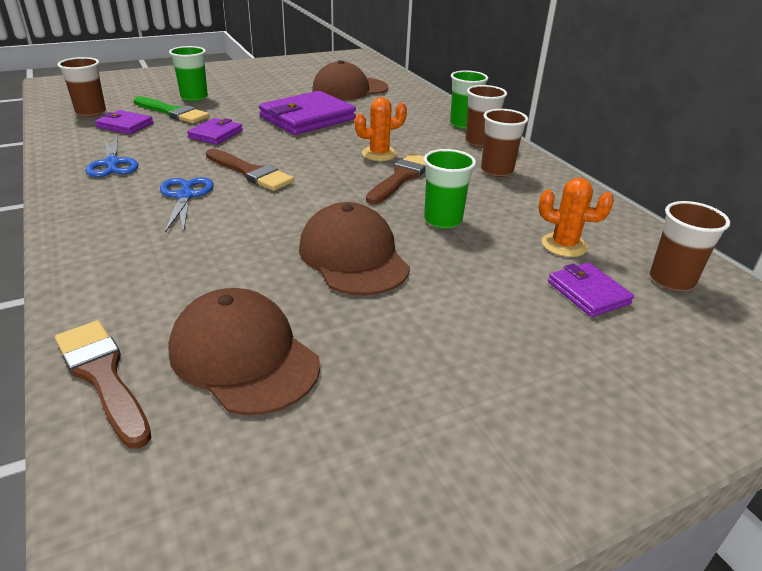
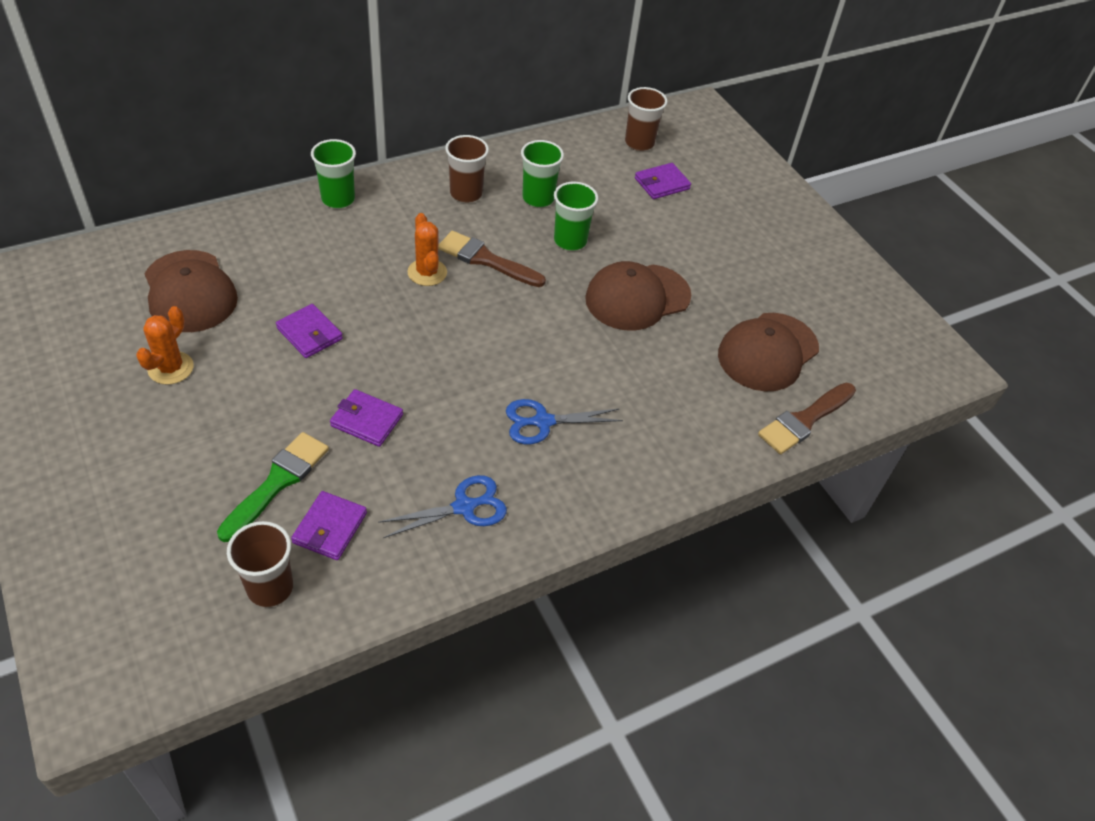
camera: 95 degrees left, 15 degrees up
(194, 97) = (208, 468): green cup -> green cup (538, 198)
(250, 172) = (481, 375): brown brush -> none
(307, 118) = (310, 333): purple wallet -> purple wallet, size x0.53
(479, 142) = (392, 194): brown cup -> none
(564, 245) = (600, 181): orange cactus -> orange cactus (171, 368)

